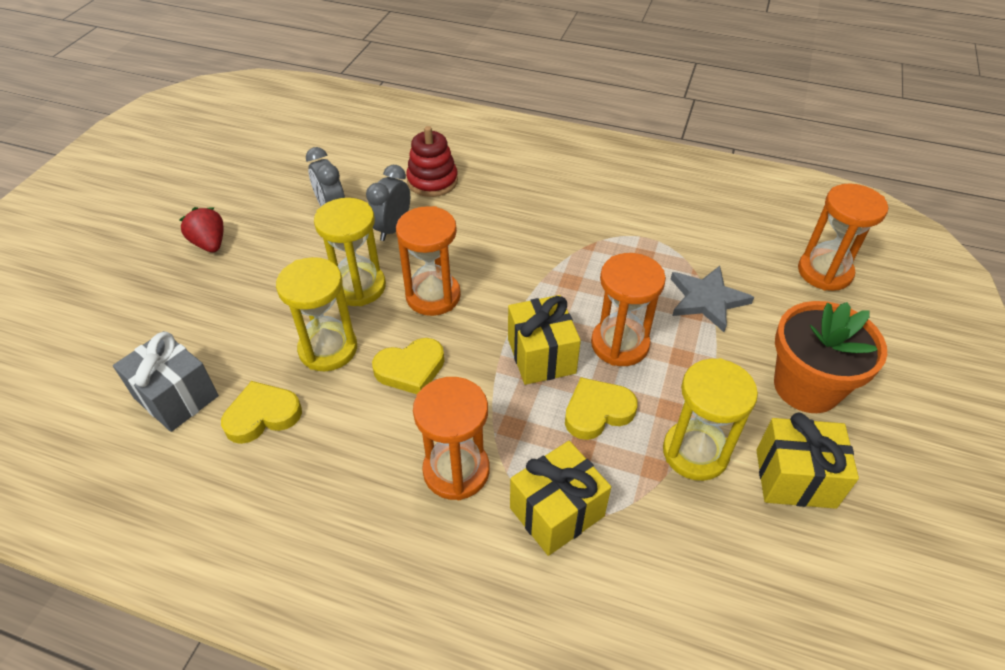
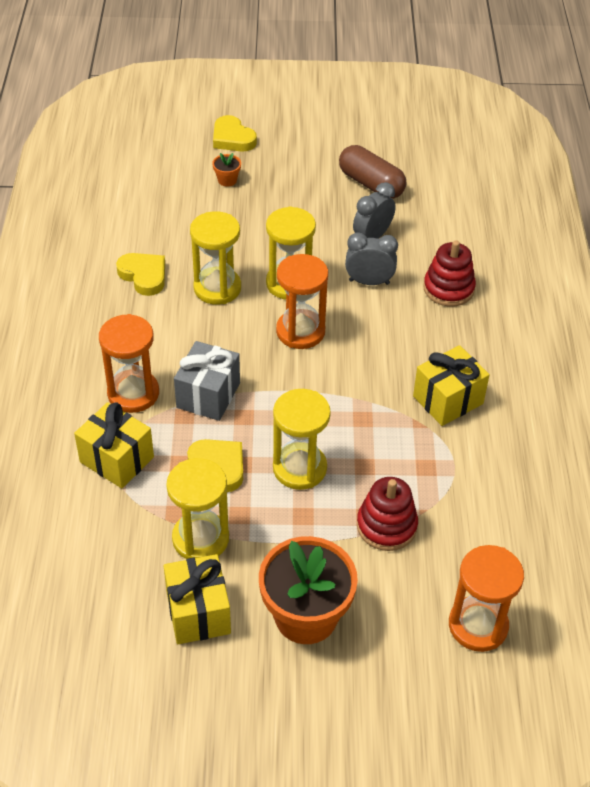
camera: 70 degrees right, 0 degrees up
(157, 298) = (227, 180): none -> orange flower pot
(176, 397) = (143, 228): grey gift -> grey gift (208, 395)
(210, 244) = (295, 183): red strawberry -> none
(256, 191) = (371, 184): none -> brown capsule
(410, 369) = (217, 341): yellow heart -> yellow heart (232, 138)
(541, 356) = (263, 417): yellow gift -> yellow gift (448, 400)
(620, 344) = (299, 468): orange hourglass -> yellow hourglass
(707, 300) = (386, 526): grey star -> red stacking toy

